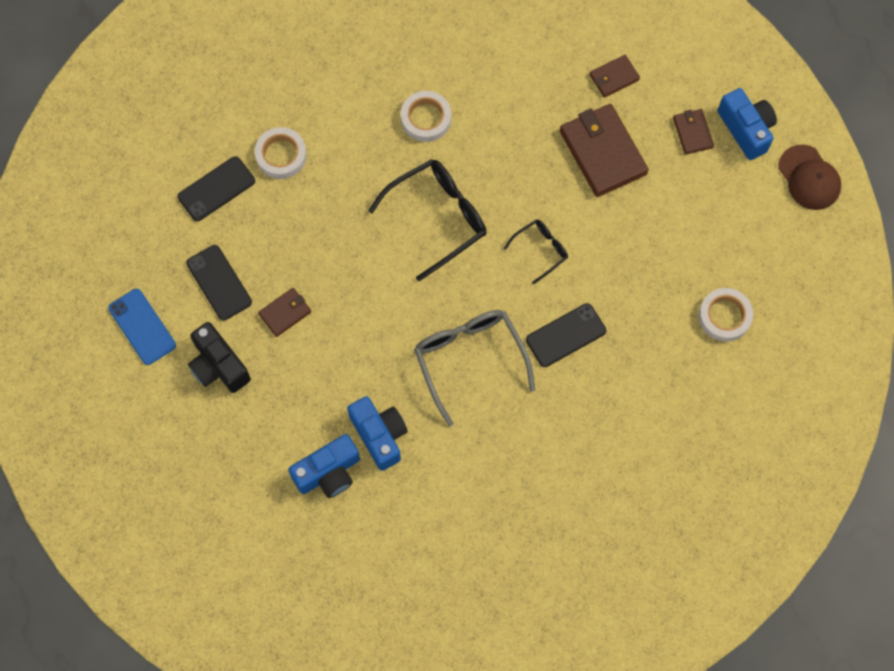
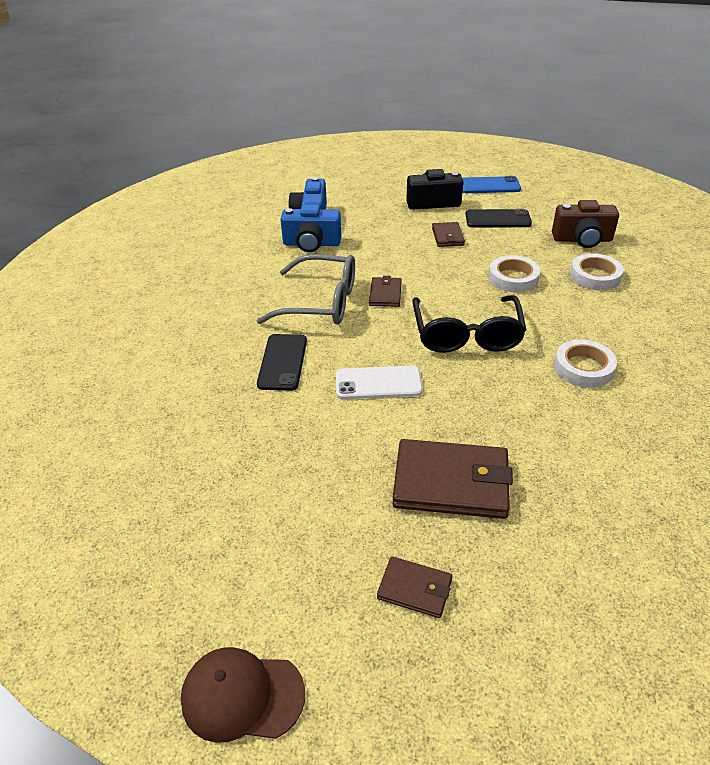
camera: 125 degrees right, 30 degrees down
(216, 189) = (582, 240): black phone -> brown camera
(540, 250) = (378, 383): black glasses -> white phone
(614, 77) = (550, 548): brown wallet -> brown wallet (385, 294)
(724, 316) = (175, 484): white tape -> white tape (513, 278)
(746, 129) = (375, 660): blue camera -> none

